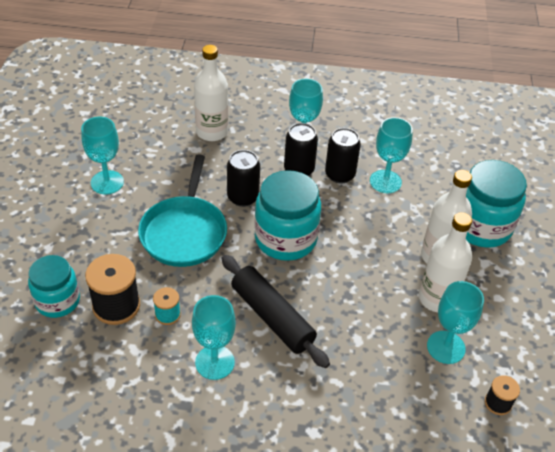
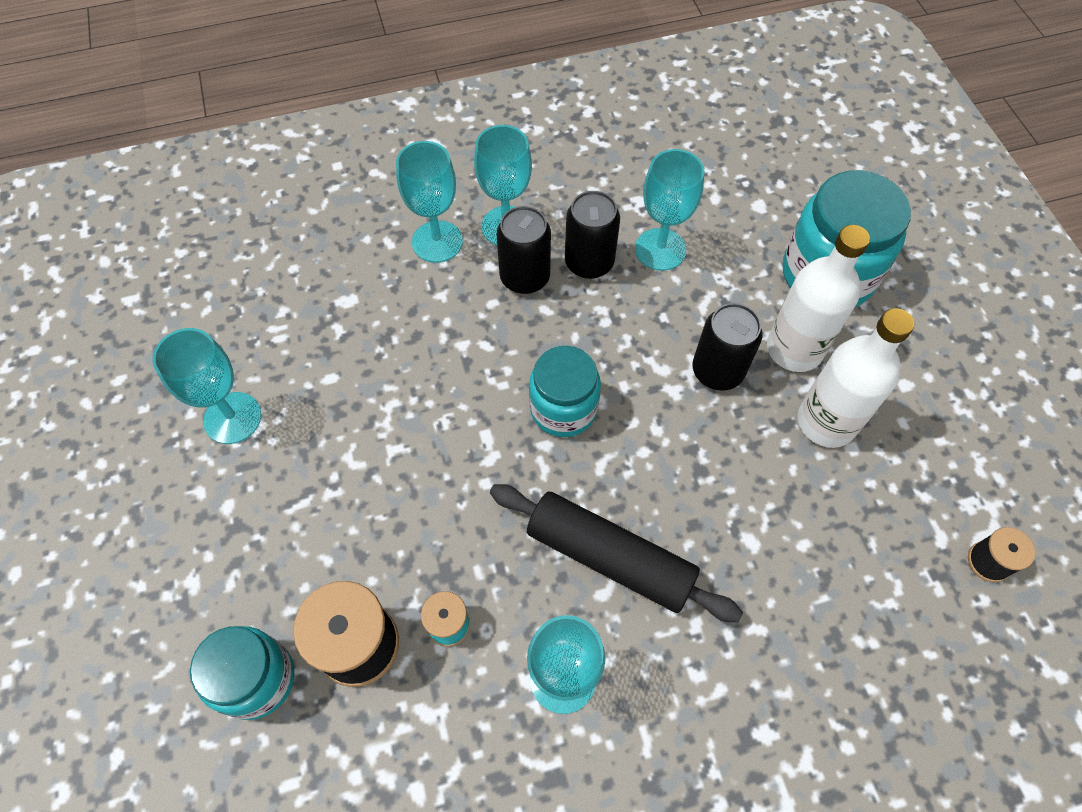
camera: 20 degrees left, 15 degrees up
(184, 232) = (403, 461): turquoise pan -> none
(212, 132) = (359, 259): white bottle -> none
(243, 197) = (463, 360): black can -> black can (717, 371)
(285, 239) = (563, 408): turquoise jar -> turquoise jar, size x0.65
(446, 347) = (877, 499): turquoise goblet -> turquoise goblet (437, 242)

